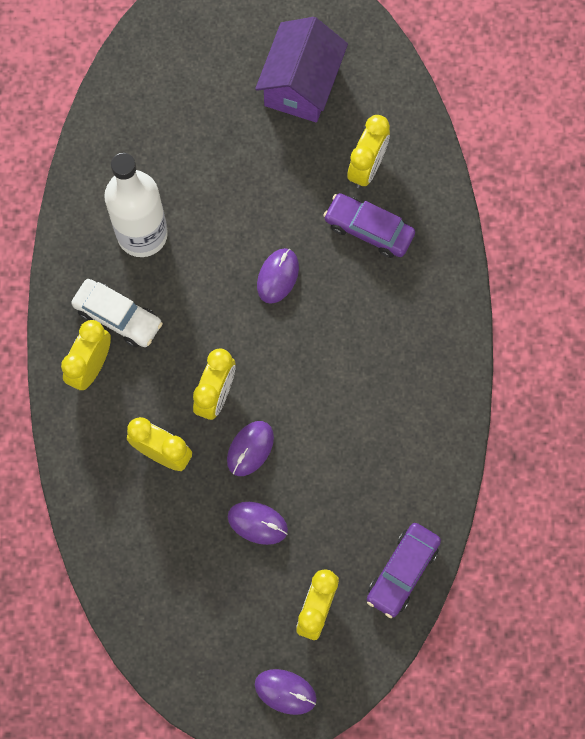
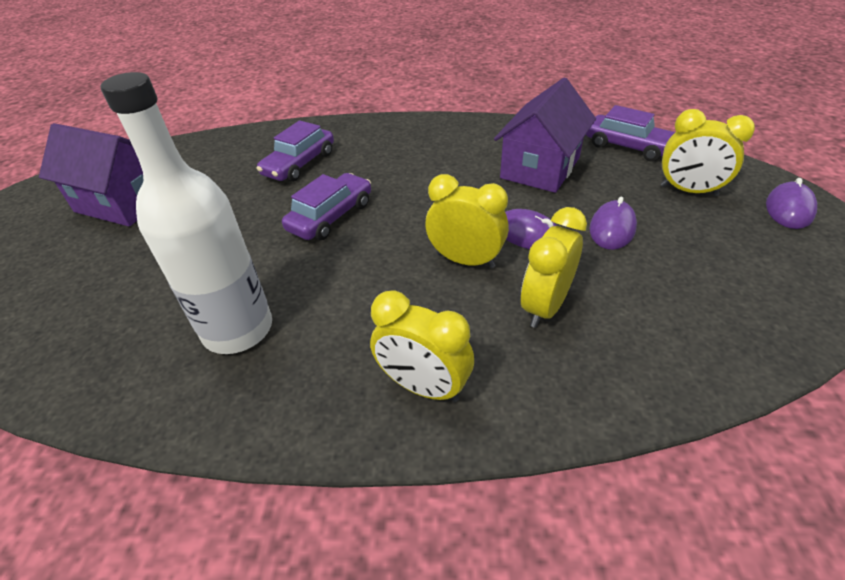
camera: 85 degrees left, 30 degrees down
(118, 317) = (351, 355): white car -> none
(278, 276) = (331, 216): purple mouse -> purple car
(359, 472) = (540, 168): none -> purple house
(367, 167) = (237, 165): yellow clock -> none

